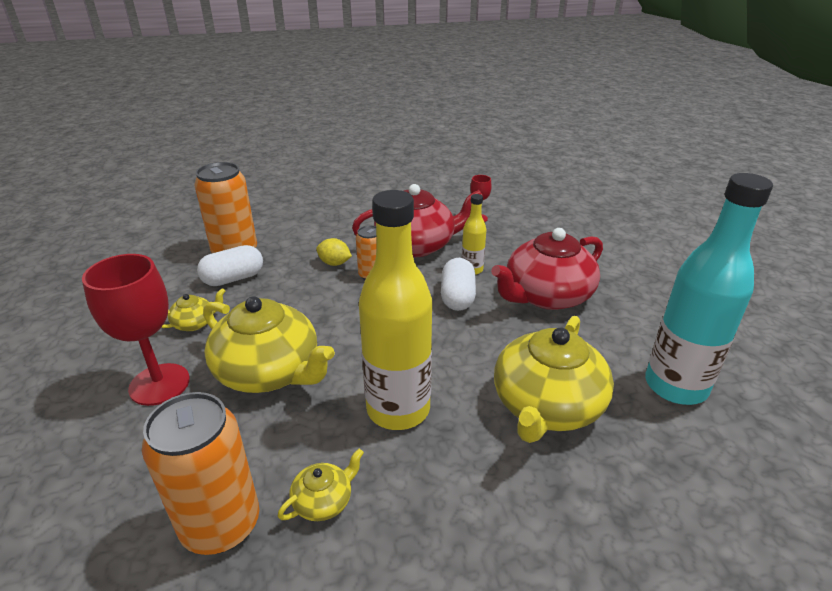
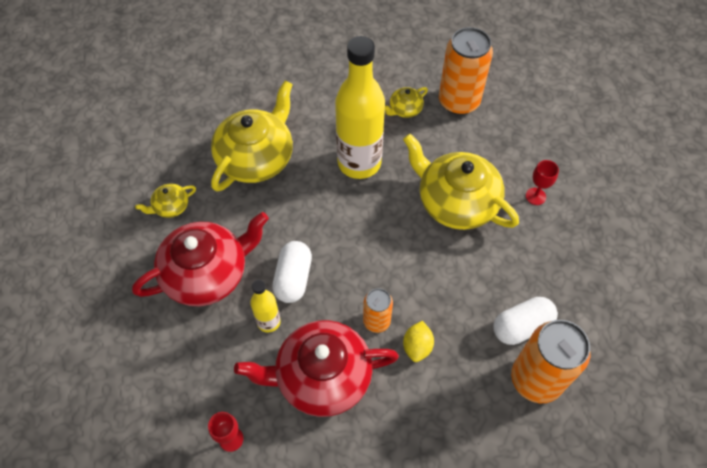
camera: 175 degrees left, 25 degrees up
(159, 384) = (535, 196): red goblet -> red goblet, size x0.48
(195, 323) = (535, 261): yellow teapot -> yellow teapot (171, 207)
(334, 263) = (417, 346): yellow lemon -> yellow lemon turned 75 degrees clockwise
(675, 386) = (157, 167): turquoise bottle -> none

